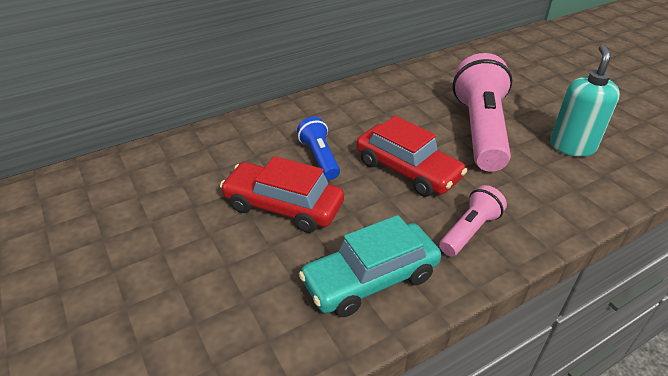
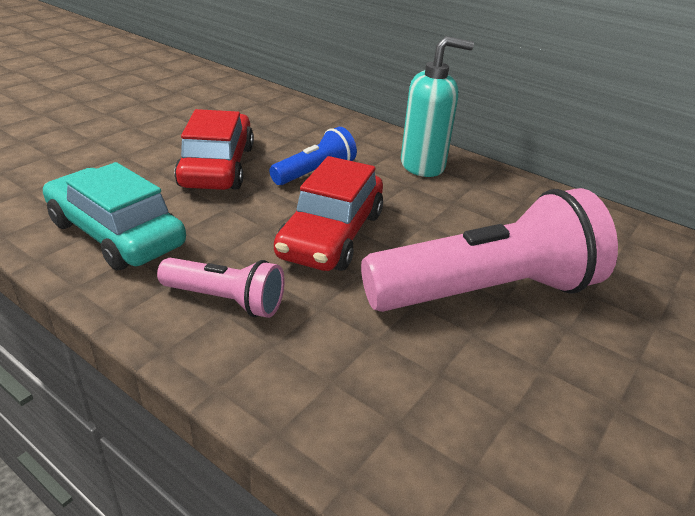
camera: 65 degrees right, 5 degrees down
(572, 146) = (537, 415): turquoise soap dispenser -> turquoise soap dispenser (423, 165)

